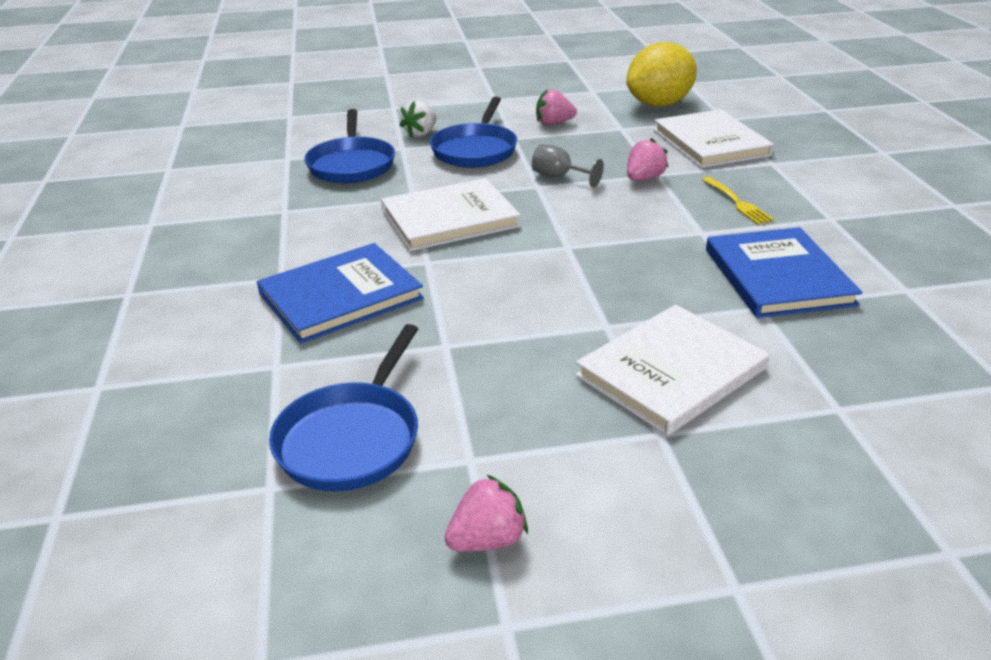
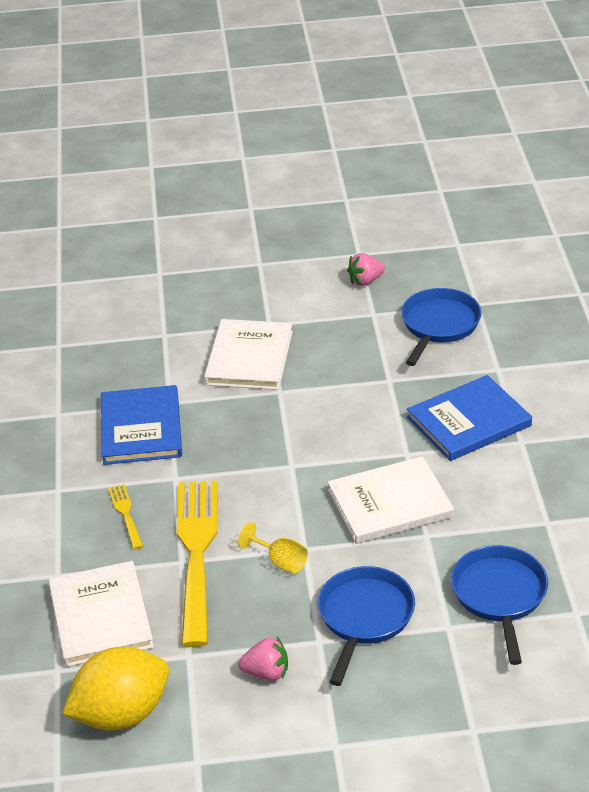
camera: 175 degrees left, 5 degrees up
(421, 133) = (429, 658): white strawberry -> none
(559, 177) = (280, 561): grey goblet -> yellow goblet
(644, 179) = (197, 554): pink strawberry -> yellow fork
(671, 372) = (249, 358): white book -> white book turned 45 degrees counterclockwise

